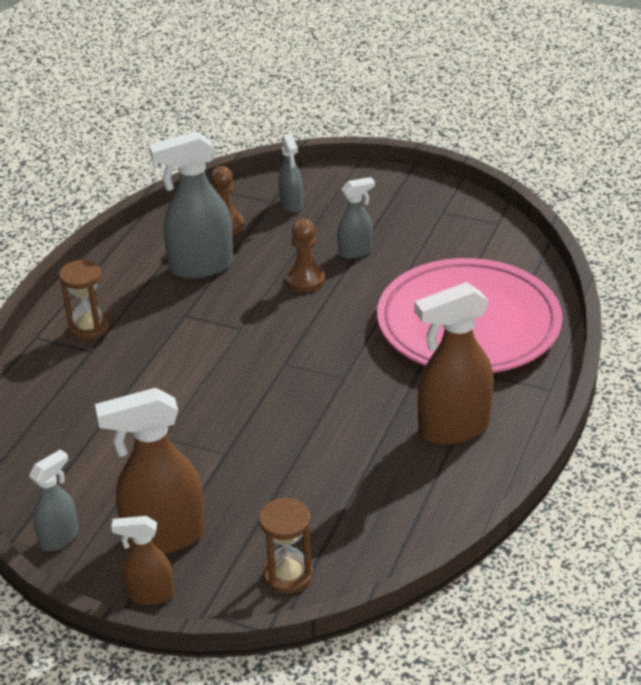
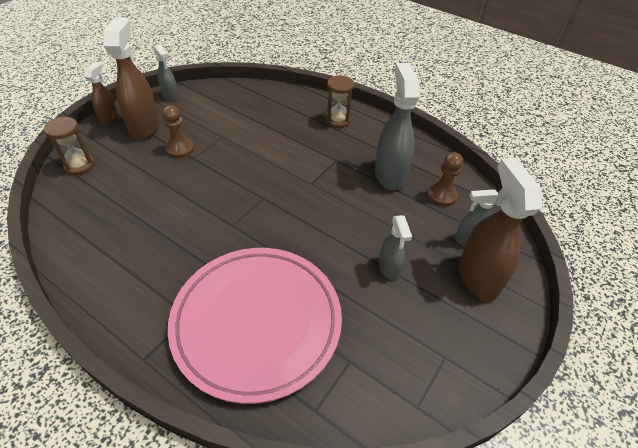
camera: 100 degrees right, 10 degrees up
(305, 280) = (357, 228): brown pawn -> brown pawn (180, 149)
(453, 429) = (140, 274): brown spray bottle -> brown spray bottle (477, 277)

